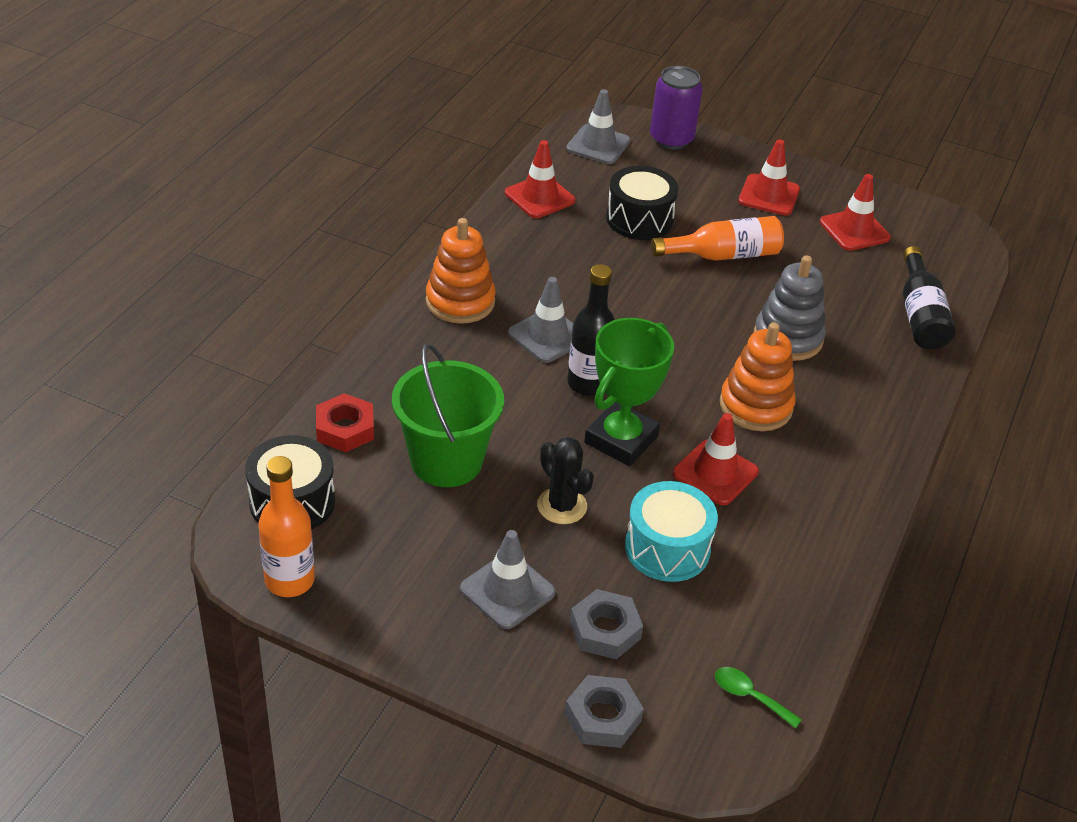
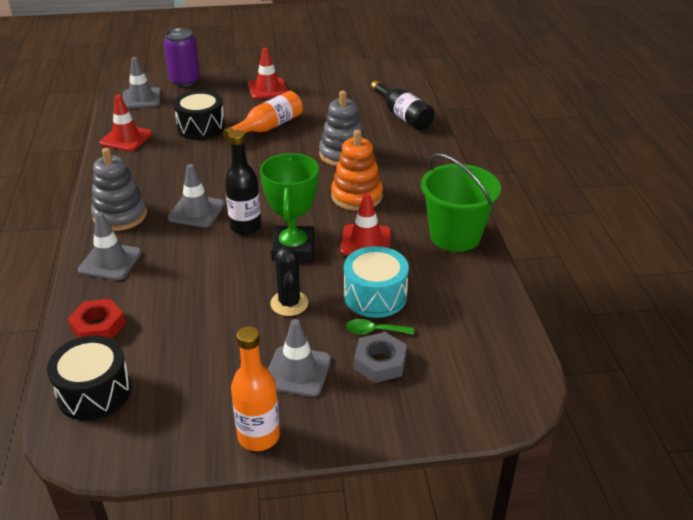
camera: 30 degrees left, 5 degrees down
(290, 580) = (134, 446): orange bottle -> orange bottle (258, 436)
(409, 356) = (110, 261): none -> grey traffic cone
(446, 461) = (189, 313): green bucket -> green bucket (455, 236)
(460, 301) = (120, 215): orange stacking toy -> grey stacking toy
(562, 506) = (289, 303): black cactus -> black cactus turned 60 degrees clockwise
(602, 717) = (424, 415): grey nut -> none
(749, 696) = (497, 354): green spoon -> green spoon (374, 331)
(854, 230) = (330, 89): red traffic cone -> none

